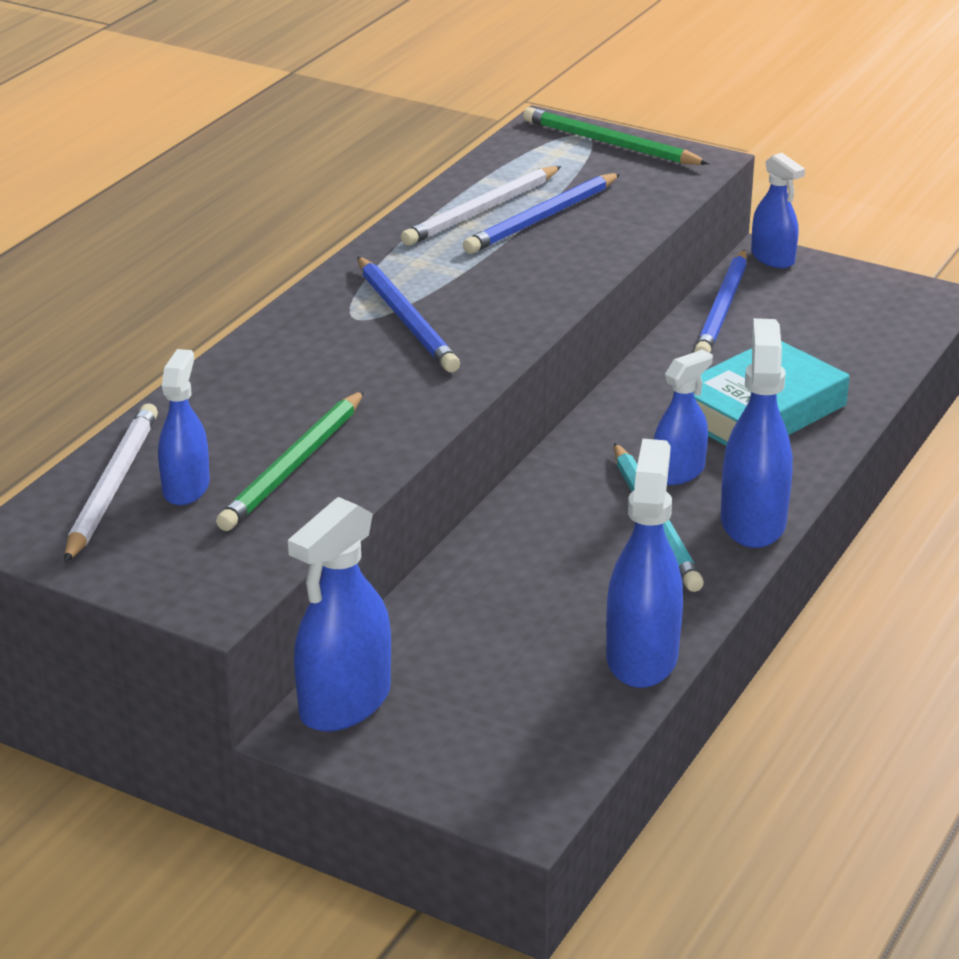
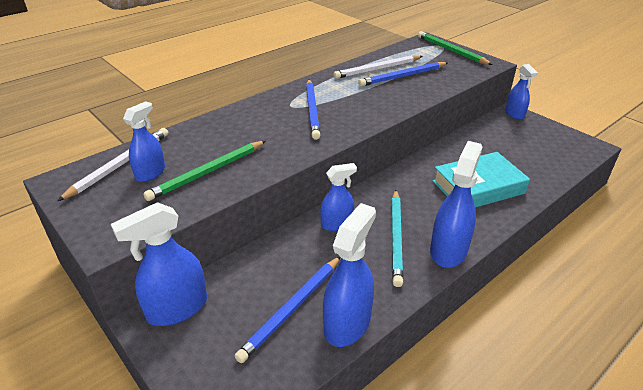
camera: 20 degrees right, 5 degrees up
(678, 472) = (422, 212): blue spray bottle -> blue spray bottle (337, 224)
(723, 309) = (481, 133): blue pencil -> blue pencil (292, 309)

